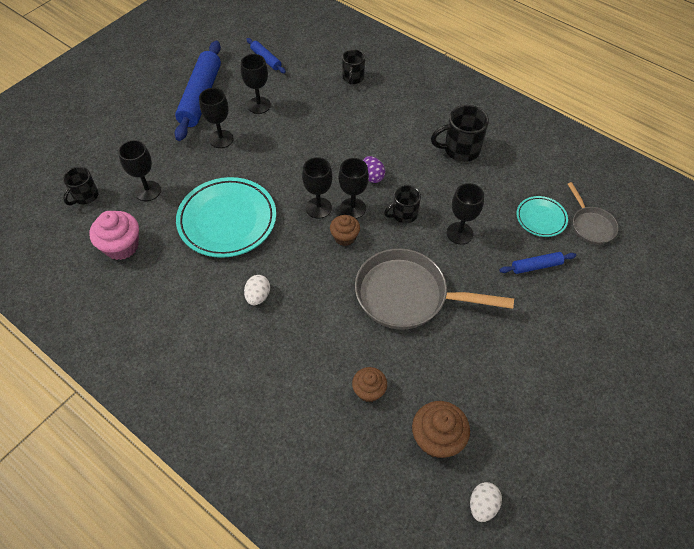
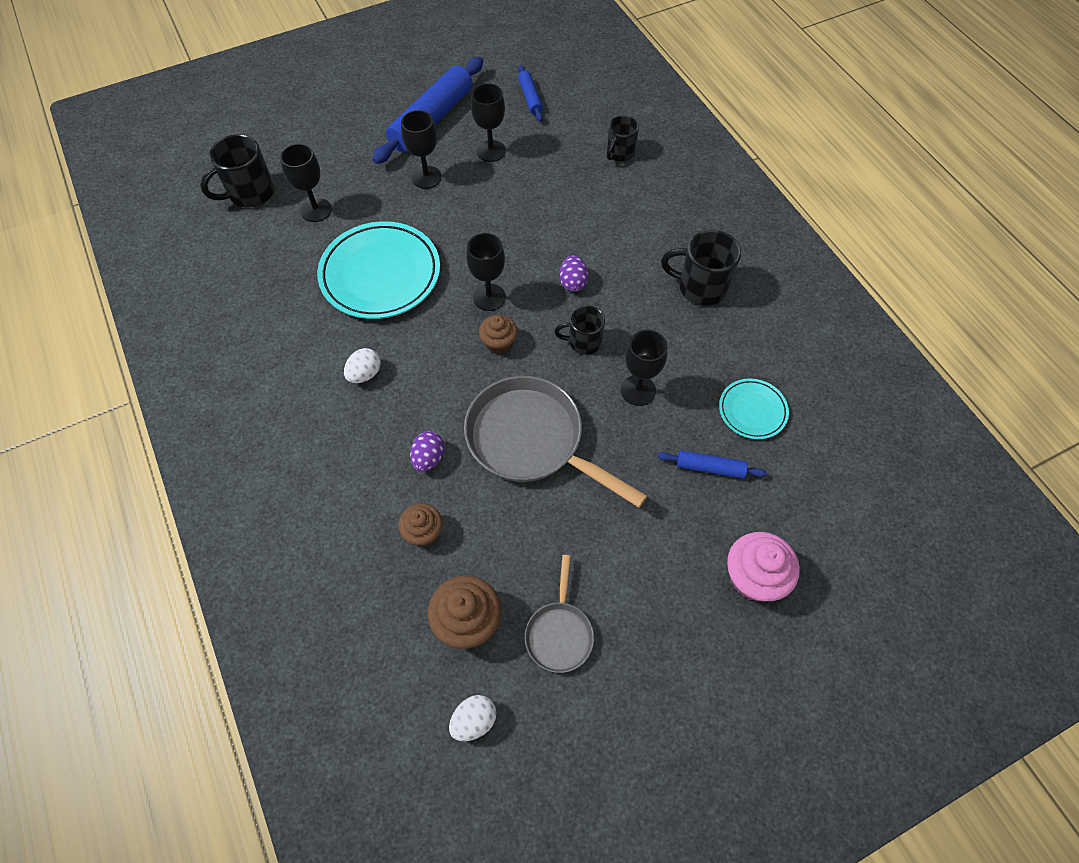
camera: 25 degrees right, 5 degrees up
(85, 196) = (250, 193): black mug -> black mug, size x1.54
(121, 246) = (256, 262): pink cupcake -> pink cupcake (753, 577)
(341, 337) = (428, 458): none -> purple egg
(352, 208) = (528, 312): black goblet -> none
(591, 225) = (813, 445): grey pan -> grey pan (559, 633)

